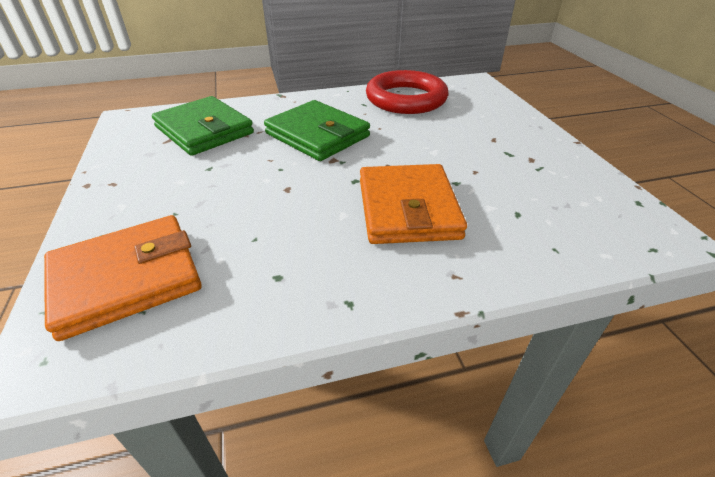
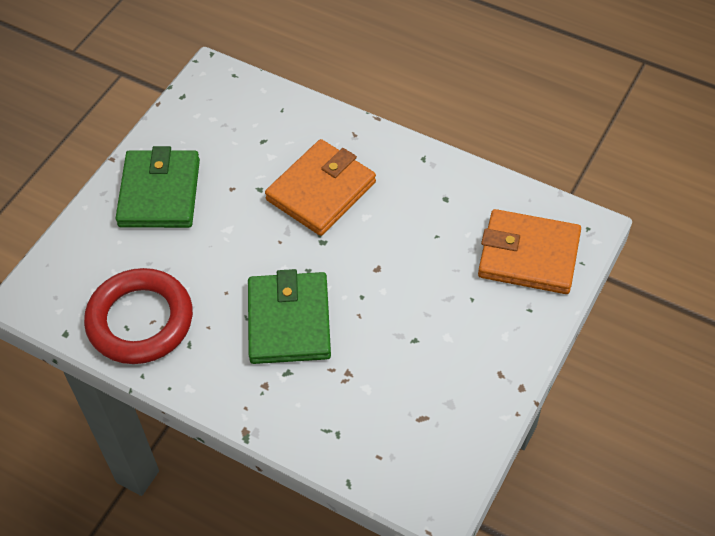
camera: 135 degrees left, 15 degrees up
(204, 130) = (378, 410): green wallet -> green wallet (159, 193)

